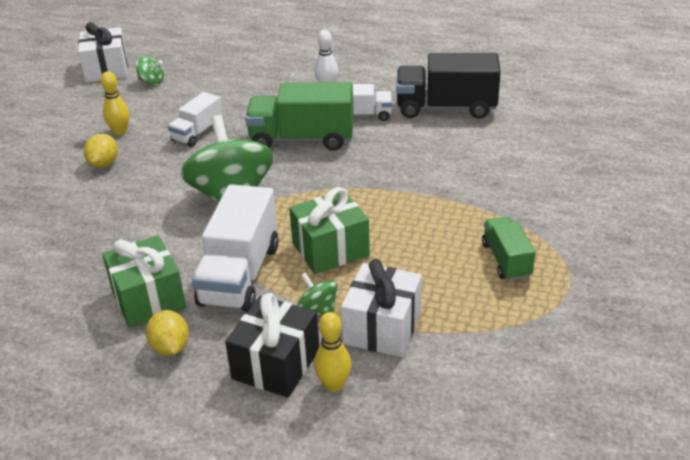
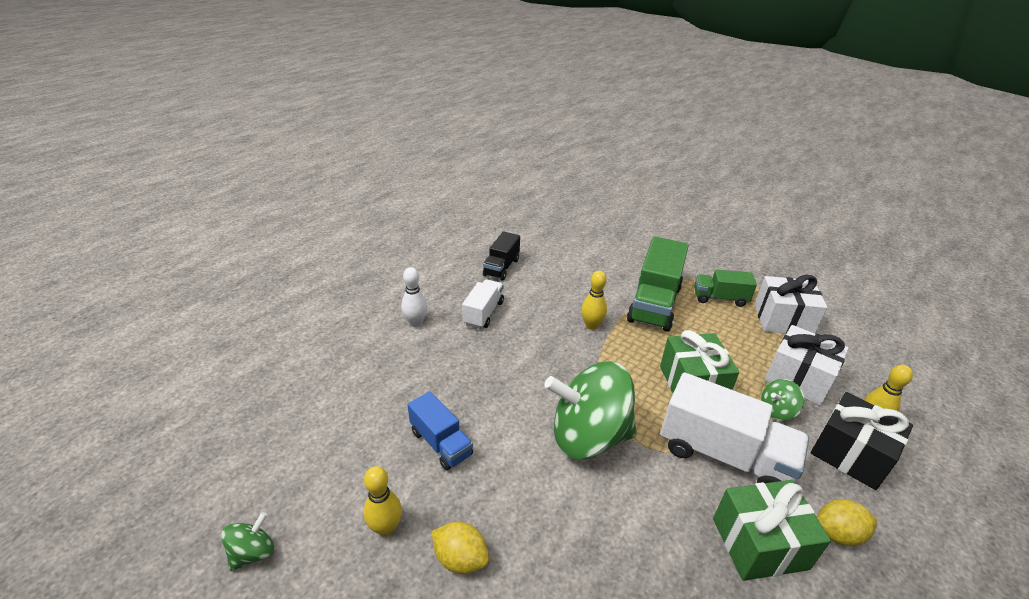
camera: 75 degrees left, 0 degrees up
(107, 69) = (183, 523): white gift -> white gift (783, 319)
(151, 82) = (273, 470): green spinning top -> green spinning top (253, 553)
(197, 133) = (441, 443): white truck -> blue truck
(302, 139) = (503, 361): green truck -> green truck (654, 304)
(385, 176) = (591, 325): none -> yellow bowling pin
(446, 108) = (501, 267): black truck -> black truck, size x0.57

